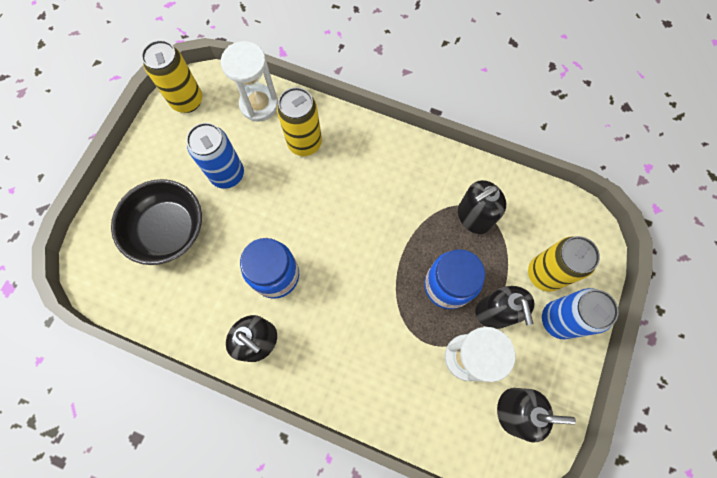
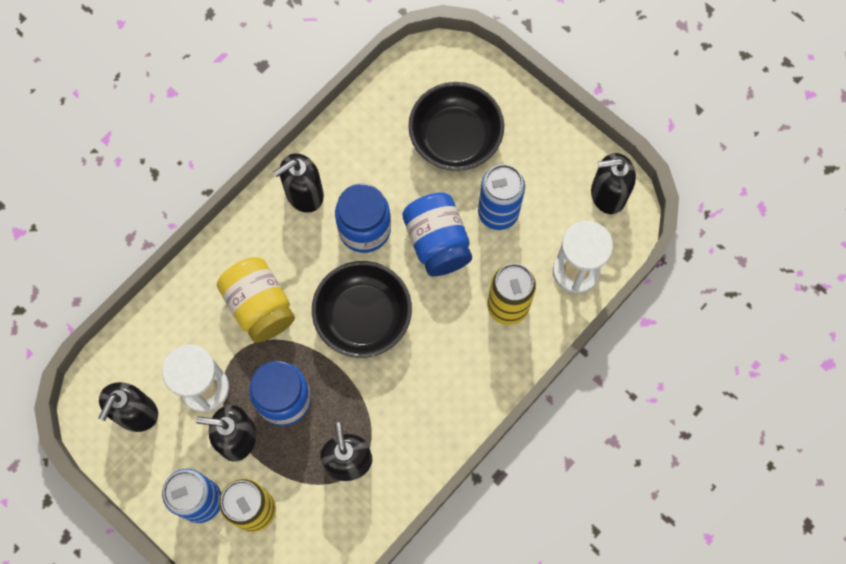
camera: 110 degrees right, 0 degrees up
(187, 101) = (608, 194): yellow can -> black soap dispenser
(268, 212) = (437, 242): none -> blue jar
(353, 248) = (363, 317): none -> black bowl
(376, 339) = (259, 306): none -> yellow jar

